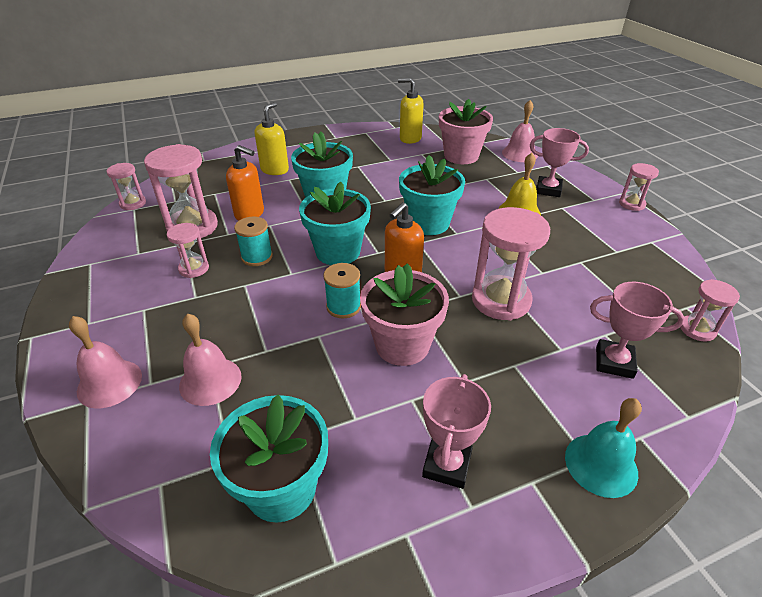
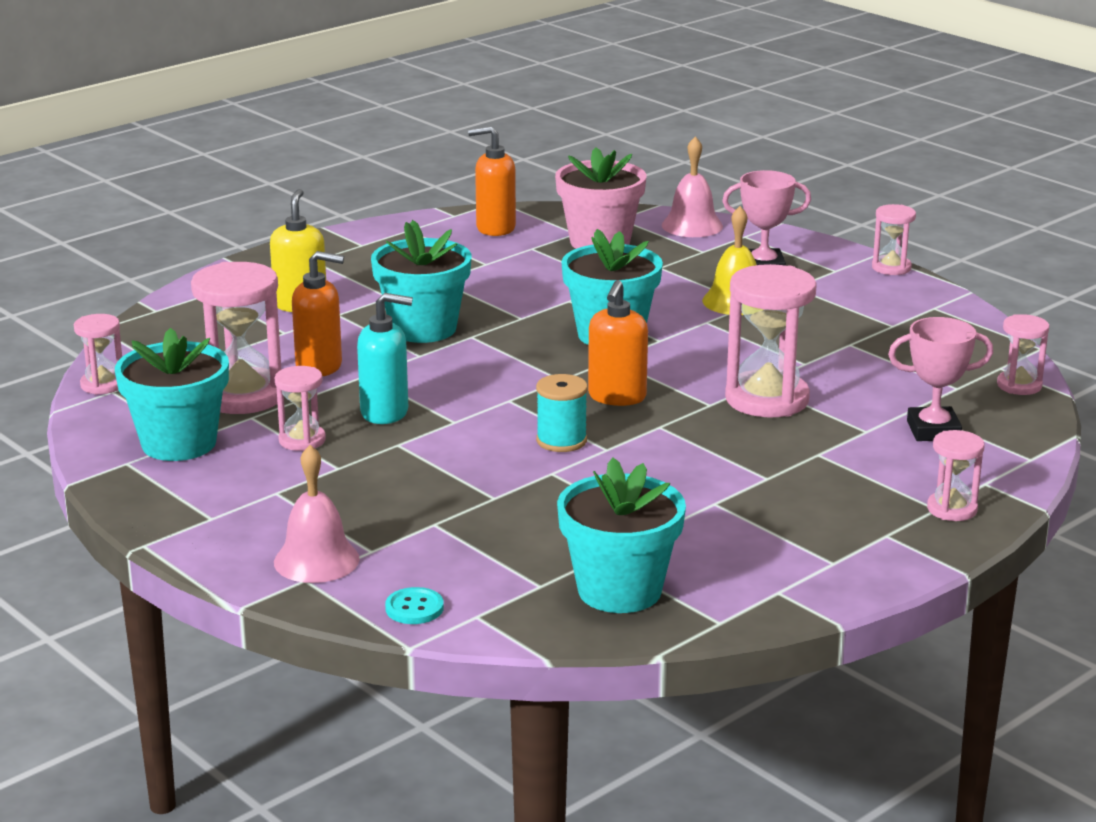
camera: 20 degrees left, 15 degrees down
(125, 459) = (414, 608): none -> turquoise button
(210, 381) = (449, 534): pink bell -> none
(257, 257) = (385, 412): turquoise spool -> turquoise soap dispenser
(338, 252) = (502, 388): turquoise flower pot -> turquoise flower pot (179, 443)
(402, 345) = (668, 461): pink flower pot -> none
(410, 138) = (495, 228): yellow soap dispenser -> orange soap dispenser
(447, 465) = (789, 540): pink trophy -> none
(601, 464) = (952, 509): turquoise bell -> pink hourglass

